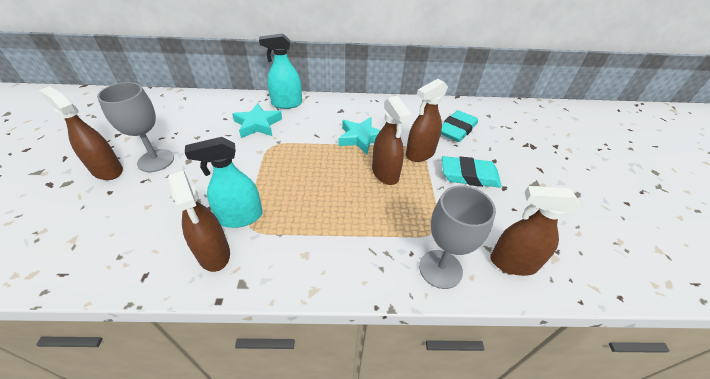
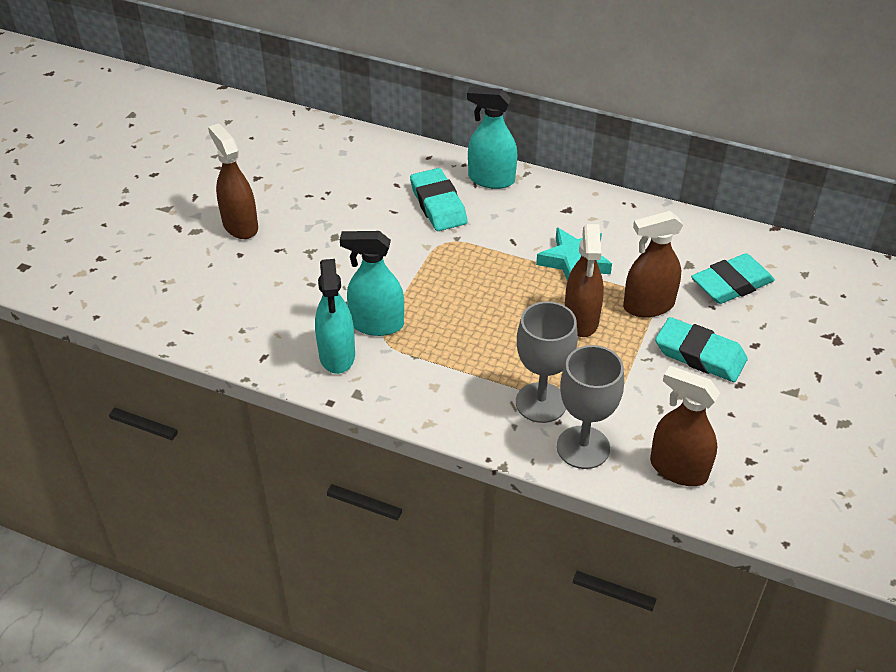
camera: 25 degrees right, 0 degrees up
(156, 160) = (297, 226): grey goblet -> grey goblet (541, 403)
(213, 253) = (337, 355): brown spray bottle -> turquoise spray bottle
(258, 124) = (438, 205): turquoise star -> turquoise eraser

